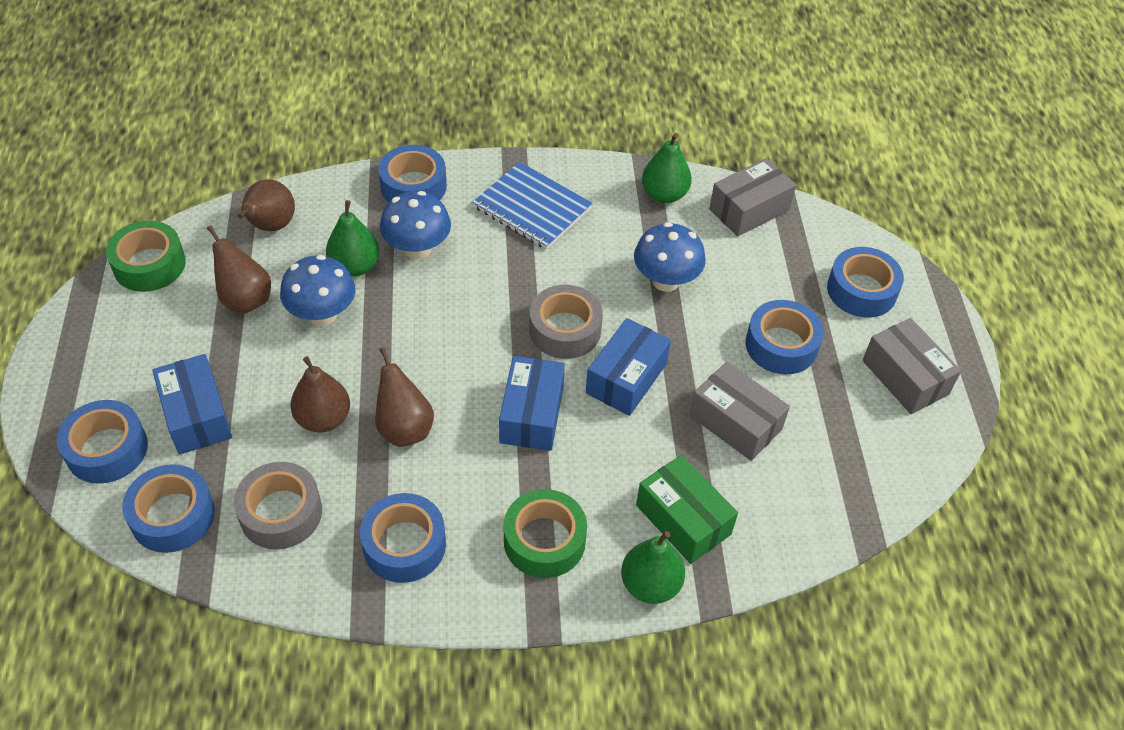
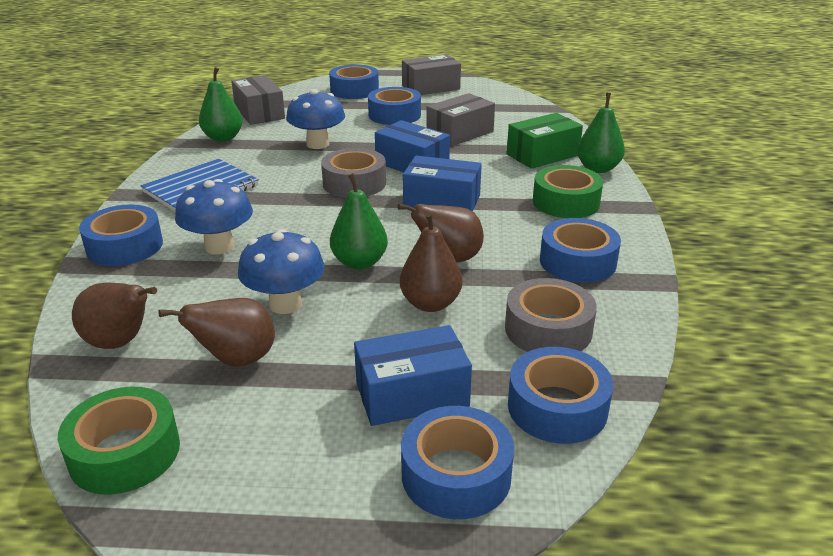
camera: 80 degrees left, 20 degrees down
(355, 266) = (224, 283): green pear -> green pear (359, 262)

